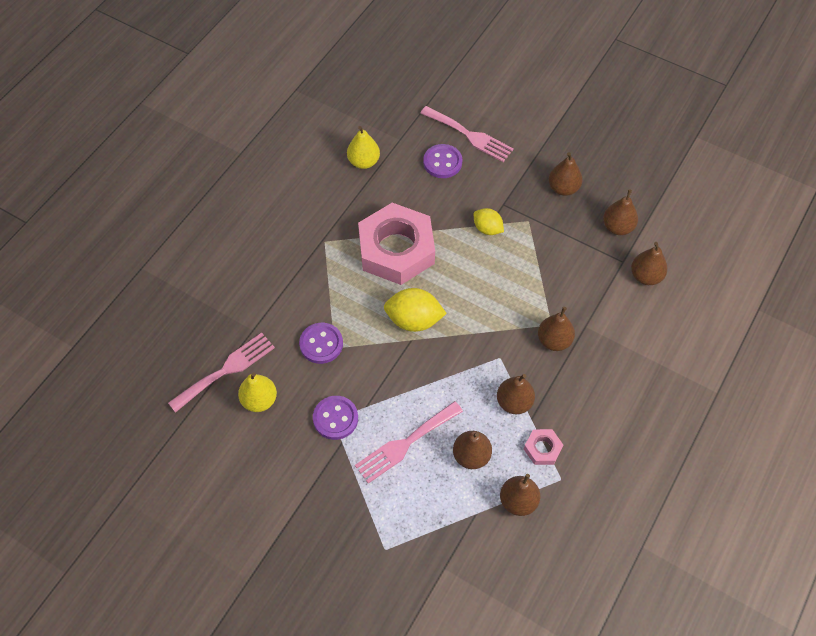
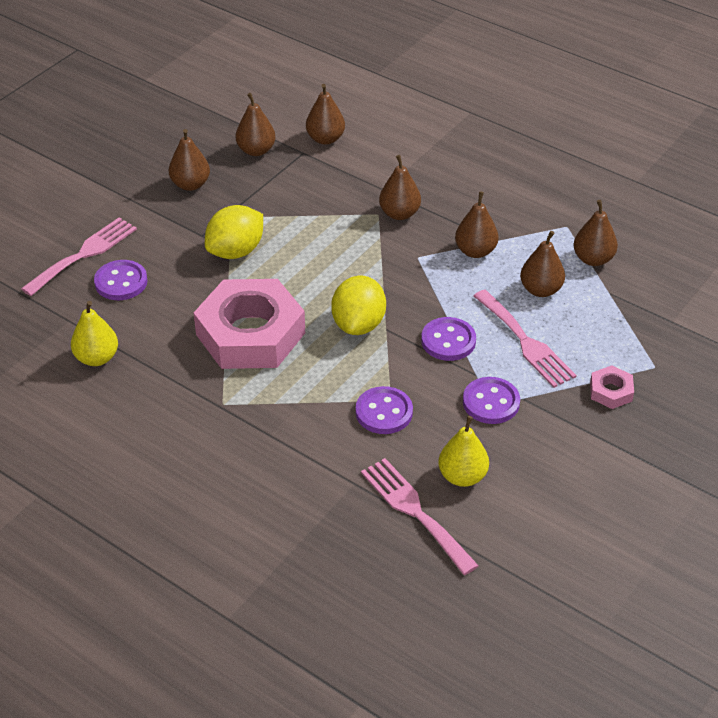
camera: 85 degrees left, 15 degrees down
(401, 385) = (448, 341): none -> purple button
(487, 229) = (236, 251): yellow lemon -> yellow lemon, size x1.60
(542, 449) = (532, 235): pink nut -> pink nut (611, 391)

